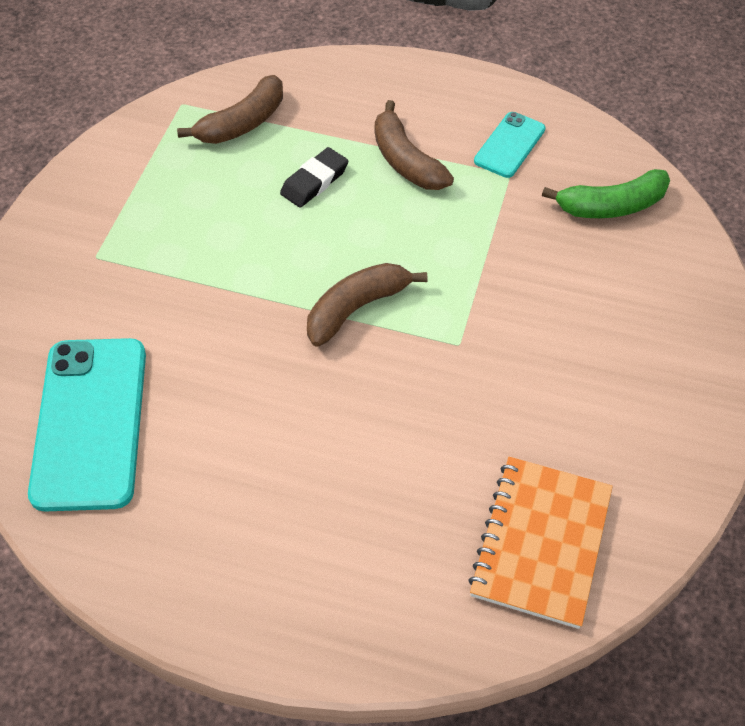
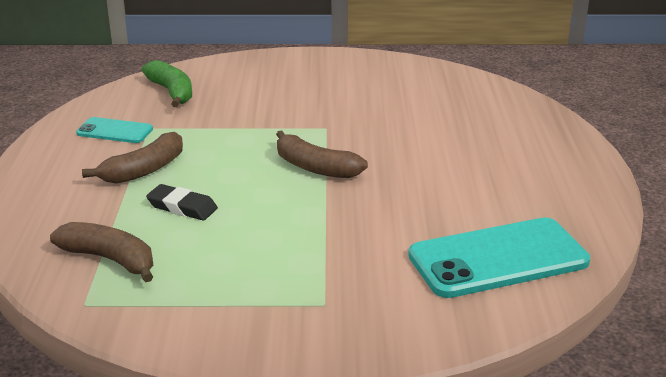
camera: 105 degrees left, 25 degrees down
(541, 542) = (454, 91): orange notebook -> none

